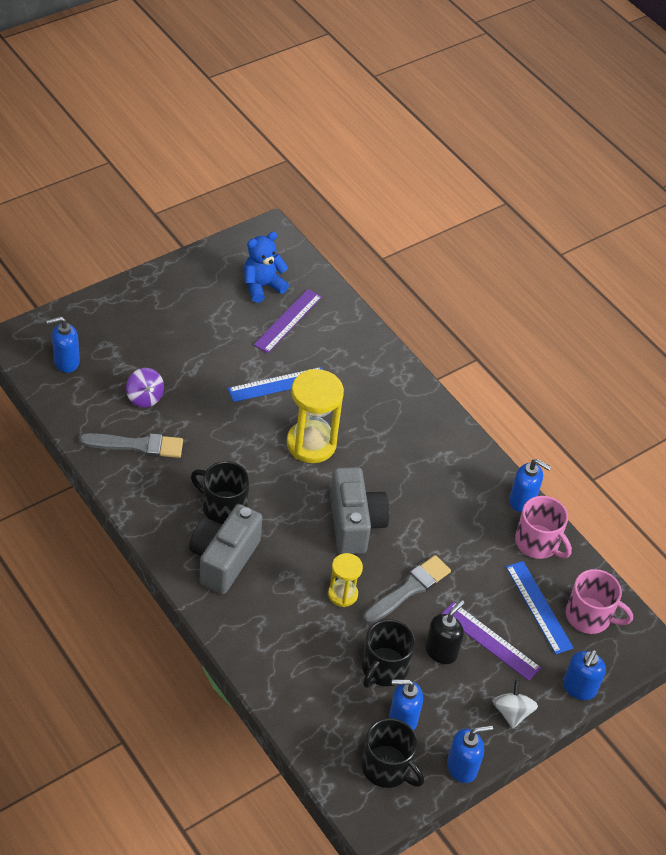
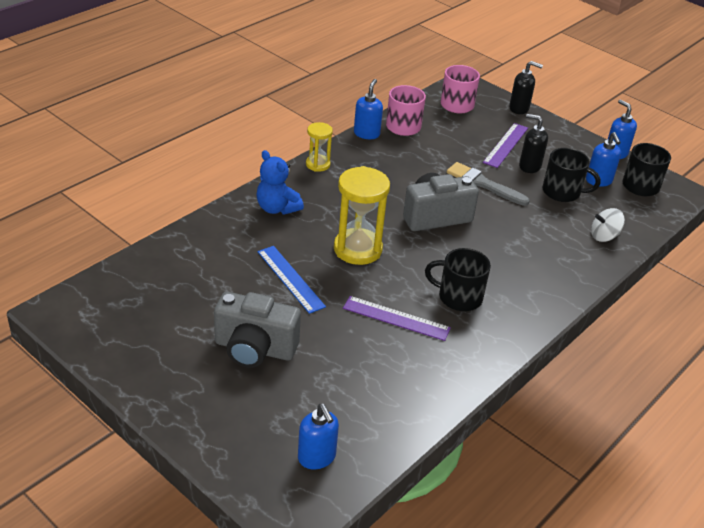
camera: 100 degrees left, 10 degrees down
(137, 445) = (414, 370): grey brush -> none
(145, 397) = (345, 376): purple spinning top -> none
(223, 507) = (459, 297): black mug -> black mug turned 90 degrees clockwise
(223, 559) = (516, 289): grey camera -> grey camera (254, 349)
(262, 286) = (148, 306): blue teddy bear -> blue teddy bear (277, 208)
(288, 321) = (197, 281): purple ruler -> purple ruler (396, 318)
(342, 594) = (509, 217): yellow hourglass -> yellow hourglass (318, 164)
(512, 712) = (558, 134): white spinning top -> white spinning top (604, 236)
(538, 607) = (463, 125): blue ruler -> none
(579, 688) = (519, 108): blue soap dispenser -> black soap dispenser

